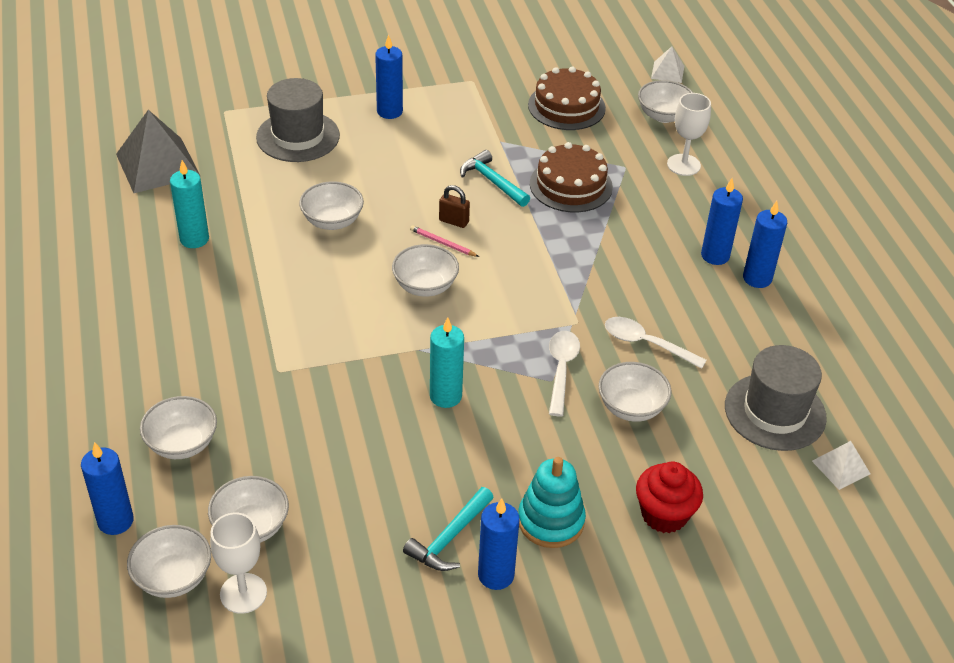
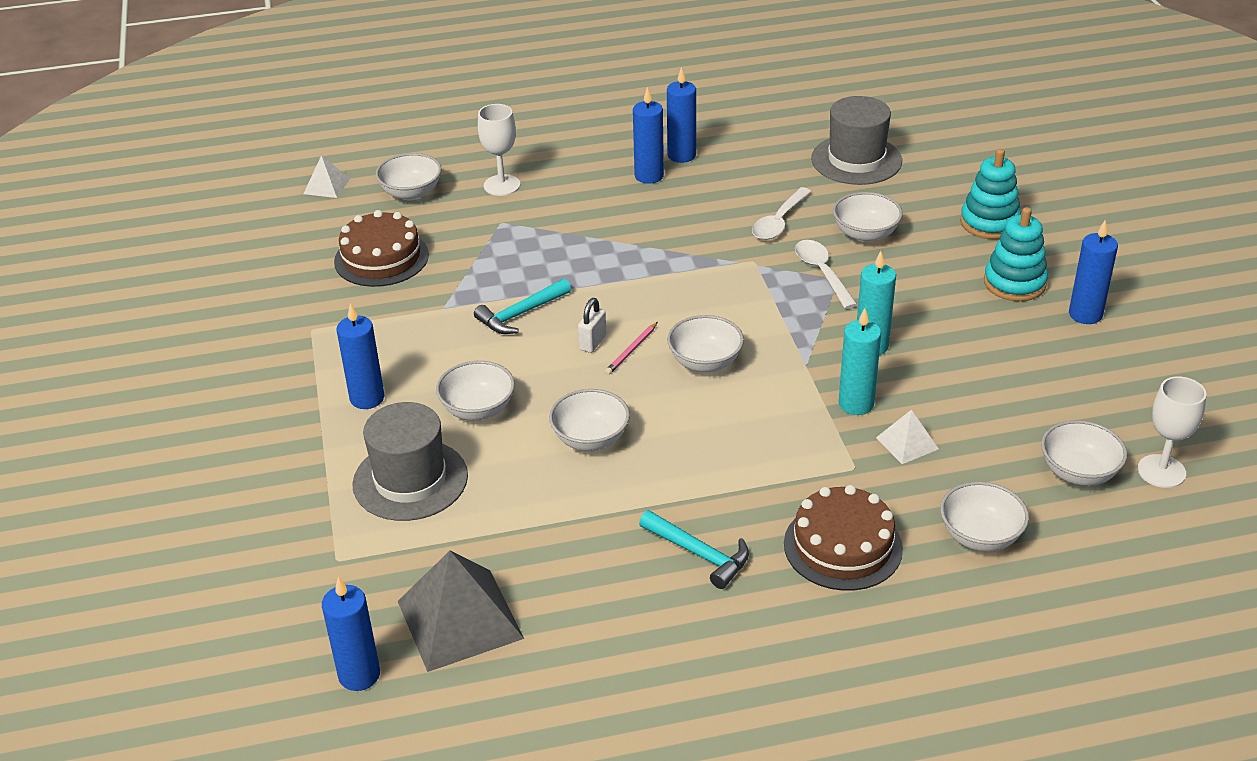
camera: 85 degrees left, 5 degrees down
(115, 521) = (1103, 578): blue candle -> blue candle (359, 675)
(173, 577) = (1160, 523): white bowl -> white bowl (478, 409)
(194, 239) = (625, 563): turquoise candle -> turquoise candle (856, 404)
(449, 538) = (1052, 341): turquoise hammer -> turquoise hammer (699, 554)
(454, 221) = (593, 342): brown padlock -> white padlock
(561, 369) = (822, 273): white spoon -> white spoon turned 60 degrees clockwise
(571, 185) = (531, 259): brown cake -> brown cake (843, 546)
(664, 514) = (989, 223): red cupcake -> turquoise stacking toy
(841, 467) = (913, 134): white pyramid -> white pyramid (907, 443)

